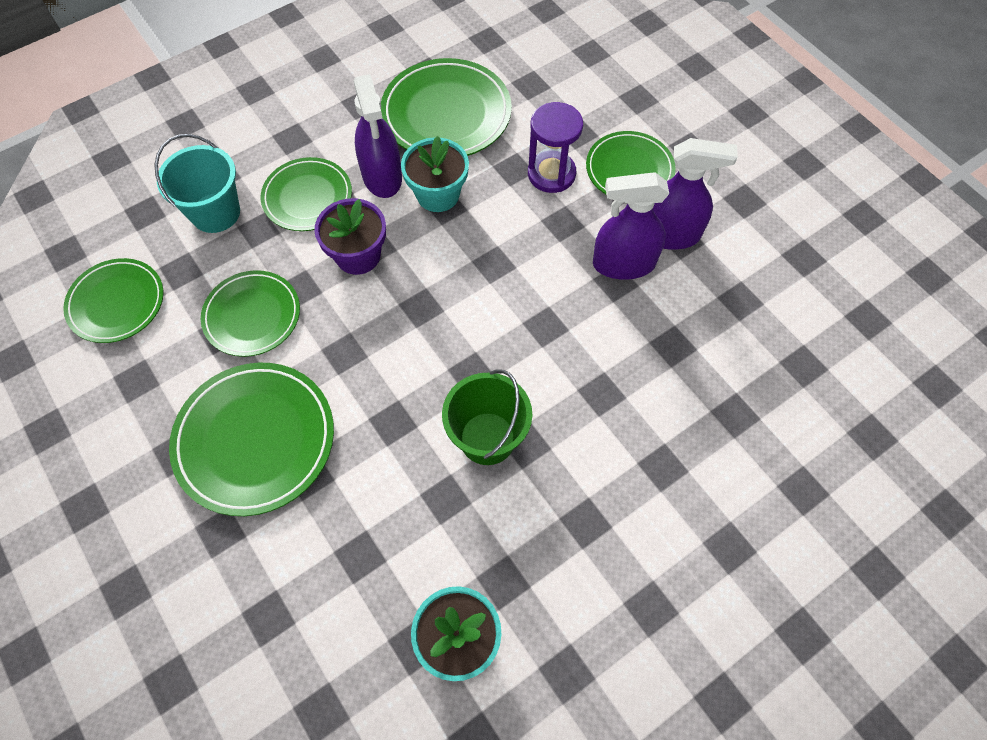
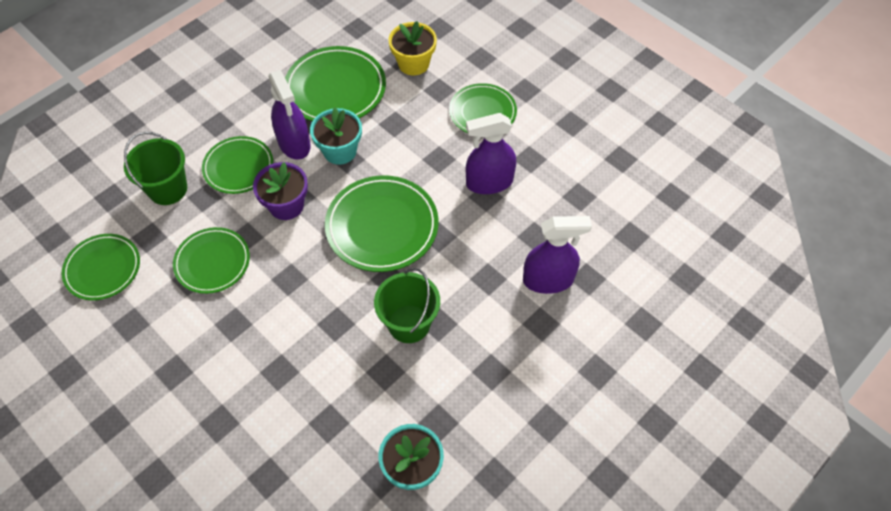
camera: 10 degrees left, 5 degrees down
(215, 212) = (168, 189): turquoise bucket -> green bucket
(255, 440) = (233, 353): green plate -> green plate (382, 226)
(550, 94) = (413, 63): none -> yellow flower pot
(551, 174) = (424, 123): purple hourglass -> none
(669, 234) = (520, 156): purple spray bottle -> purple spray bottle (548, 280)

